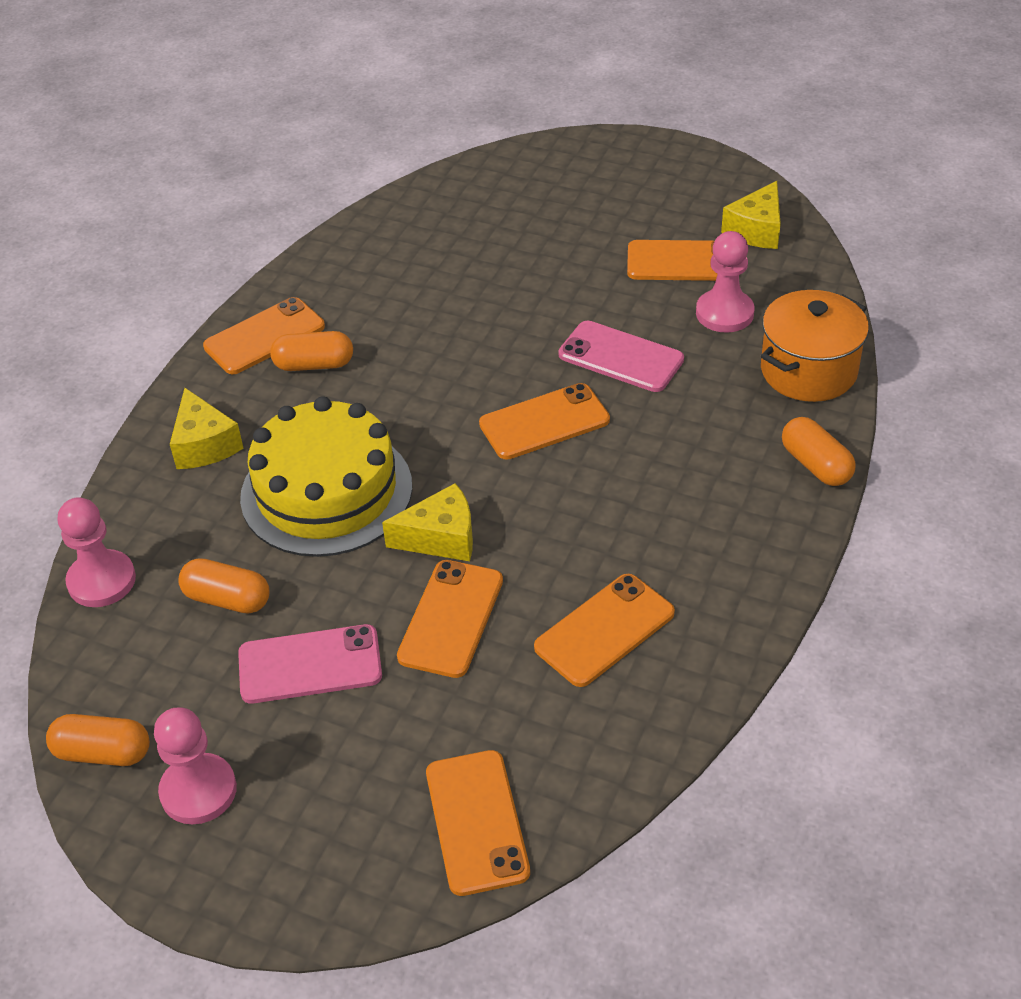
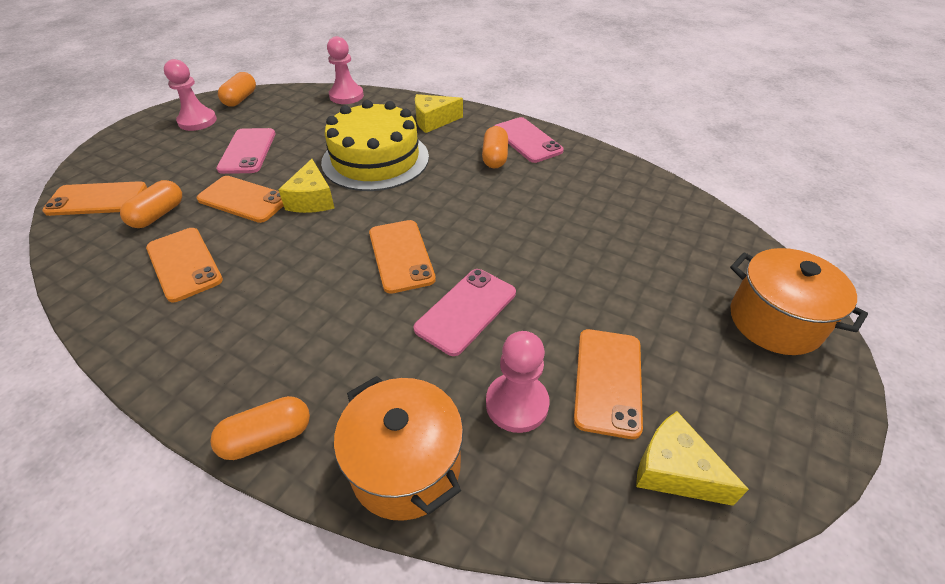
camera: 95 degrees right, 0 degrees up
(227, 599) = (311, 128): orange capsule -> orange capsule (158, 215)
(264, 337) = (527, 140): orange phone -> pink phone
(583, 166) = (774, 321): none -> orange pot

